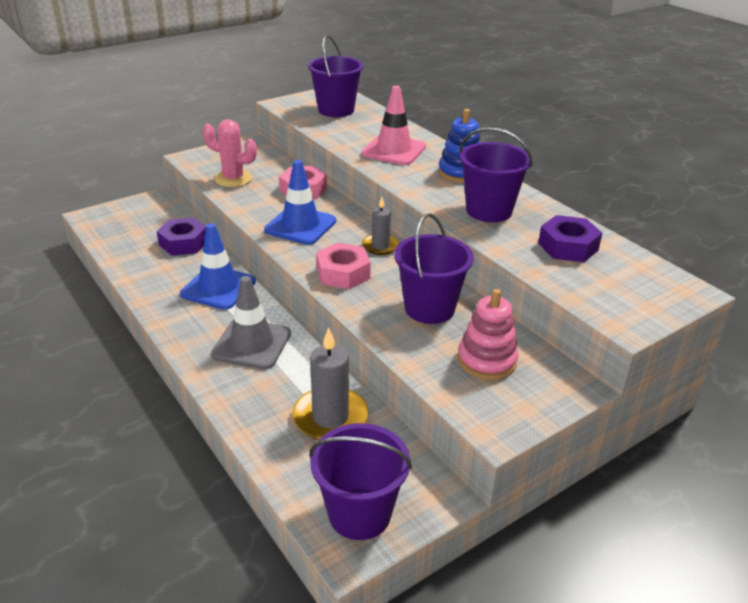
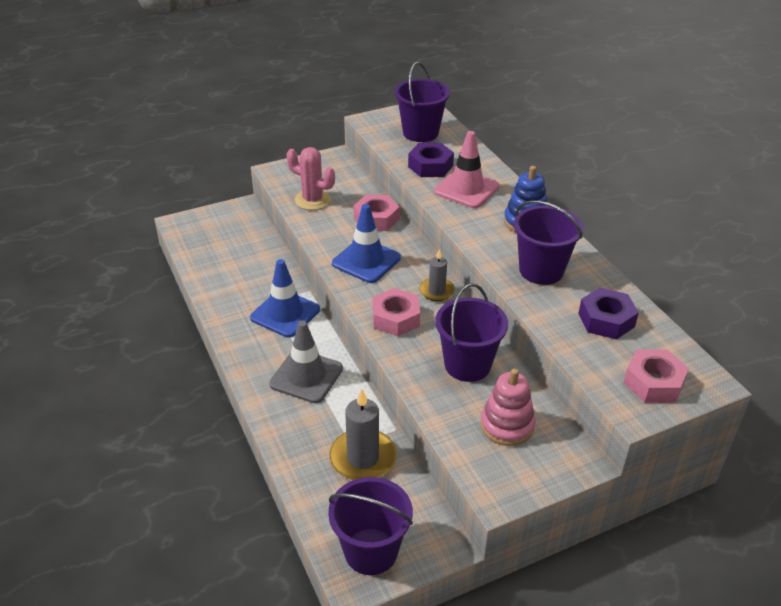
camera: 10 degrees right, 5 degrees up
(184, 243) = (260, 261): purple nut -> purple nut (430, 166)
(635, 296) = (653, 382): none -> pink nut

